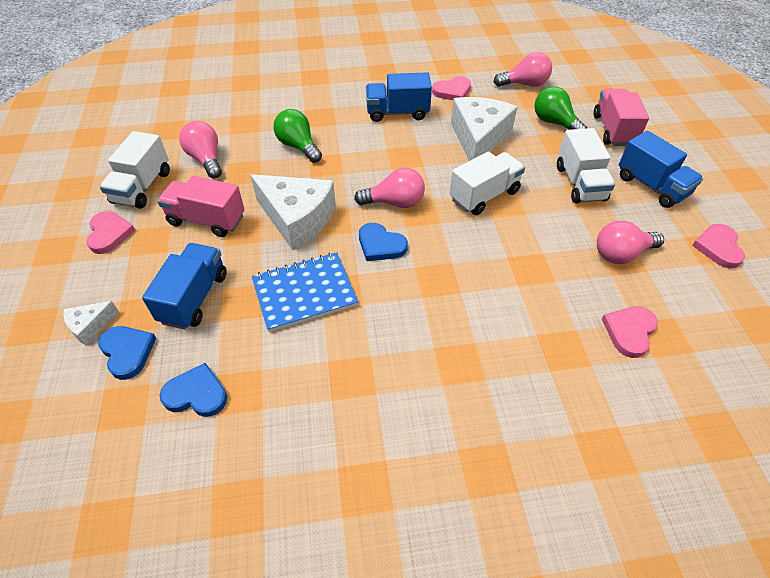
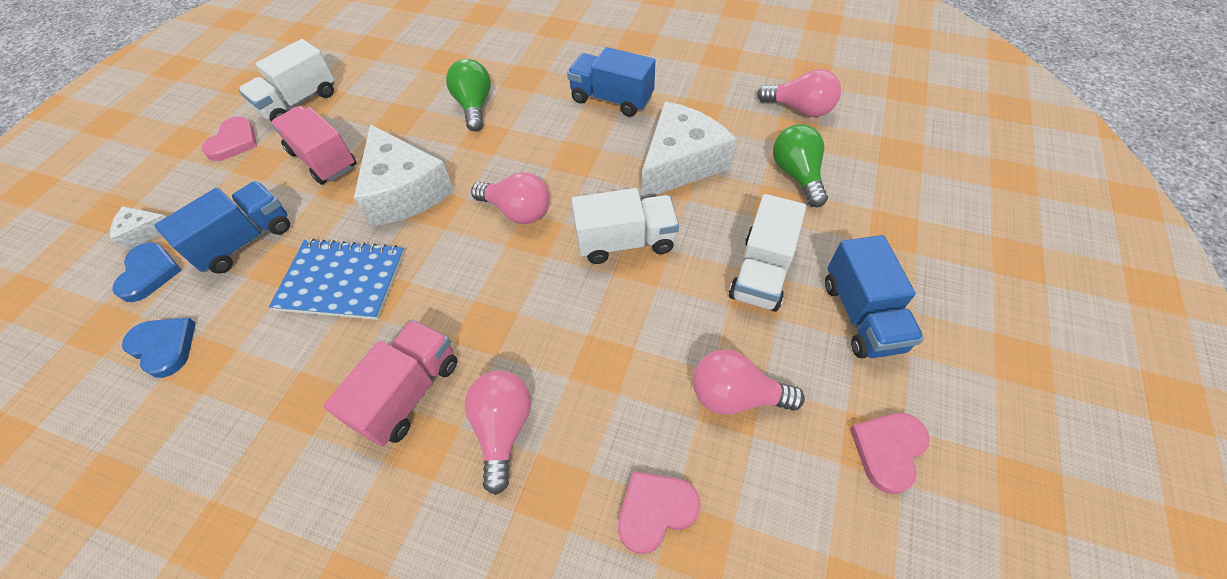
camera: 30 degrees right, 5 degrees up
(206, 159) = (377, 91): pink light bulb -> pink light bulb (503, 429)
(380, 245) = (460, 257): blue heart -> none
(452, 91) = (699, 91): pink heart -> none
(613, 130) = (872, 213): pink truck -> pink truck (408, 392)

